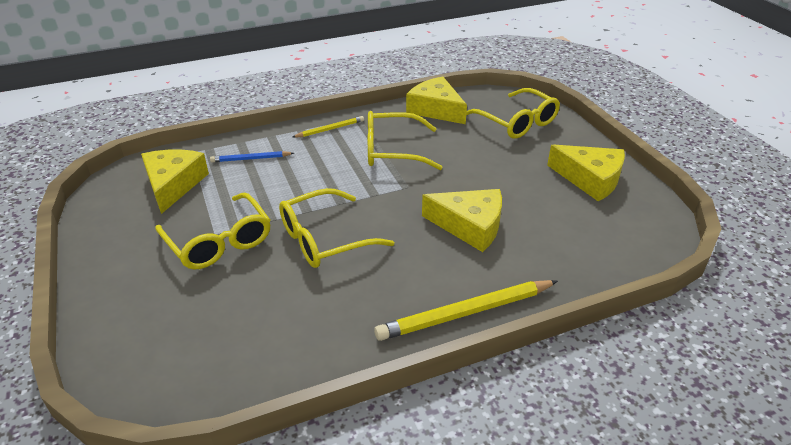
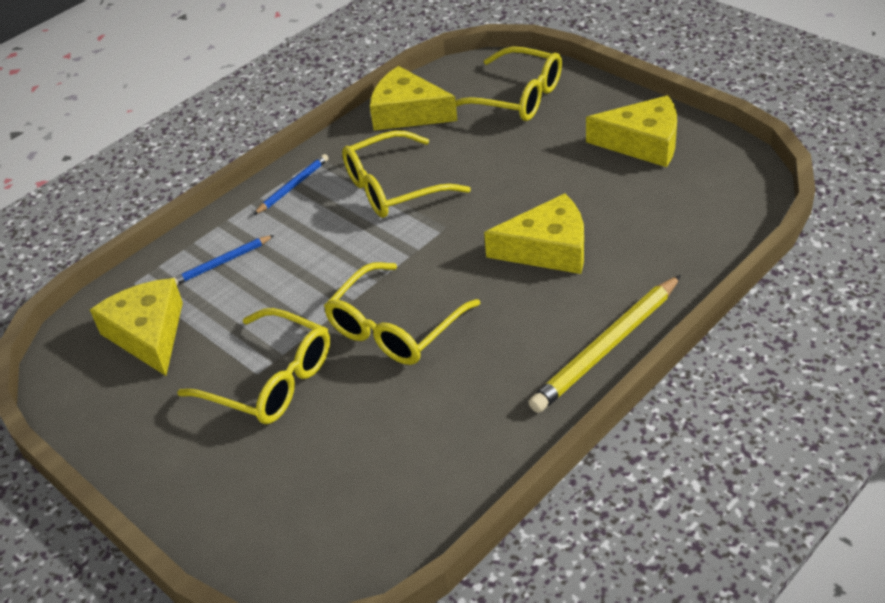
camera: 20 degrees left, 5 degrees up
(330, 129) = (293, 186): yellow pencil -> blue pencil

